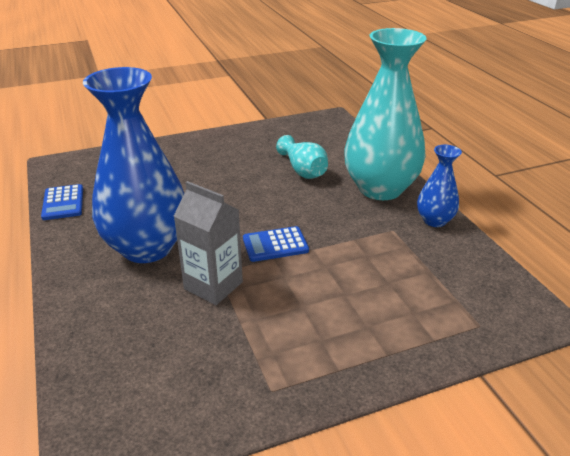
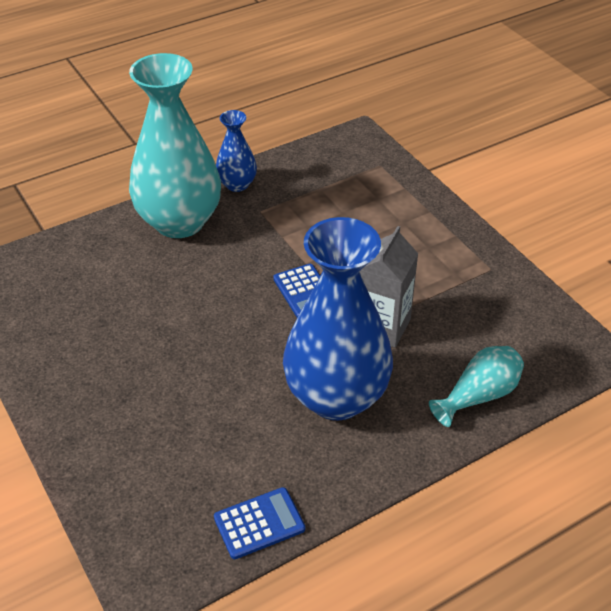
camera: 100 degrees left, 10 degrees up
(303, 170) = (143, 287): turquoise vase -> turquoise vase (479, 396)

